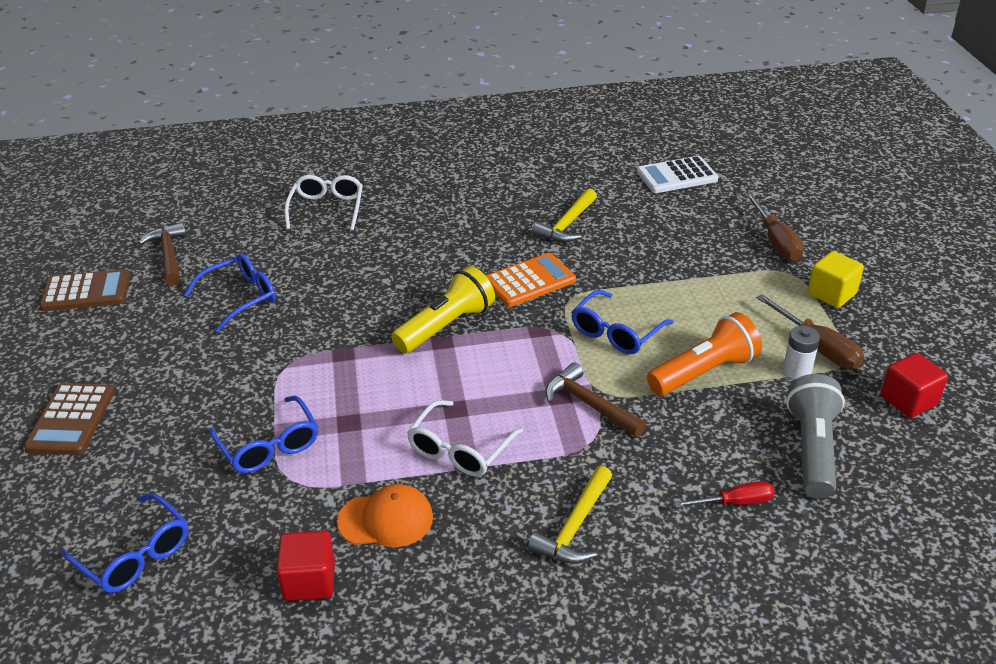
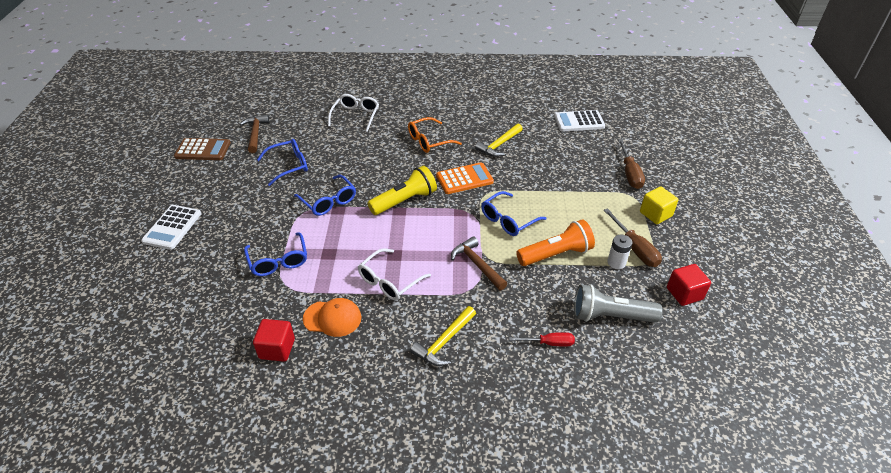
camera: 10 degrees right, 5 degrees up
(71, 419) = (172, 227): brown calculator -> white calculator
(135, 555) = (184, 315): blue glasses -> blue glasses (328, 201)
(456, 232) = (429, 141): none -> orange glasses
(812, 449) = (610, 316): grey flashlight -> grey flashlight turned 105 degrees counterclockwise

